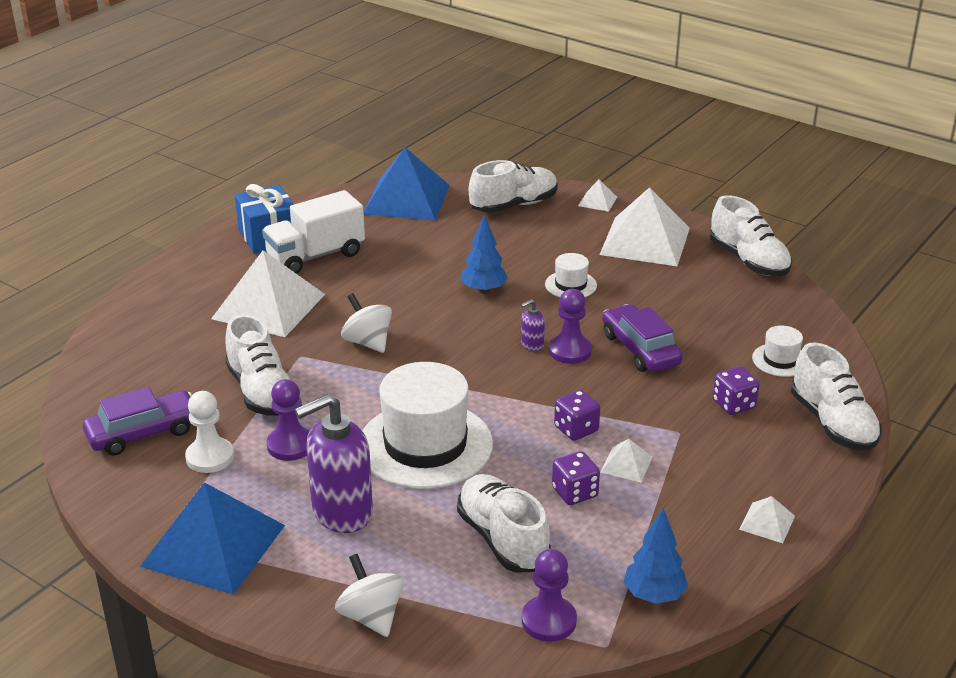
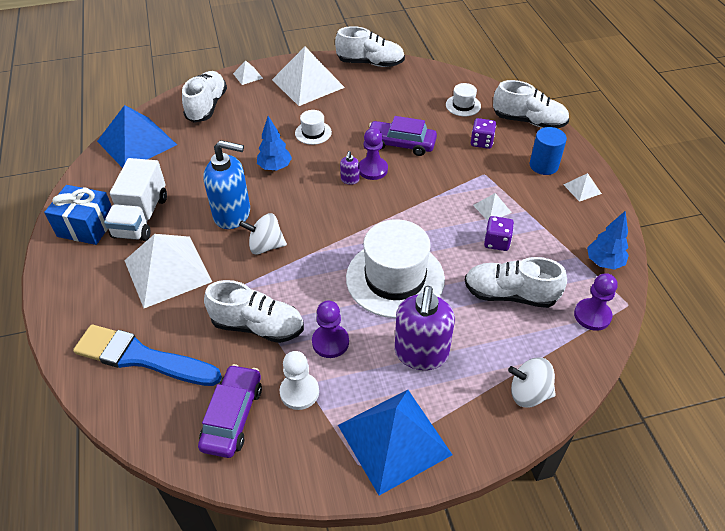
camera: 50 degrees left, 15 degrees up
(156, 349) = (142, 357): none -> blue brush
(384, 301) = (232, 214): none -> blue soap dispenser
(576, 429) = (444, 209): purple dice -> none
(764, 472) = (543, 165): none -> blue cylinder

